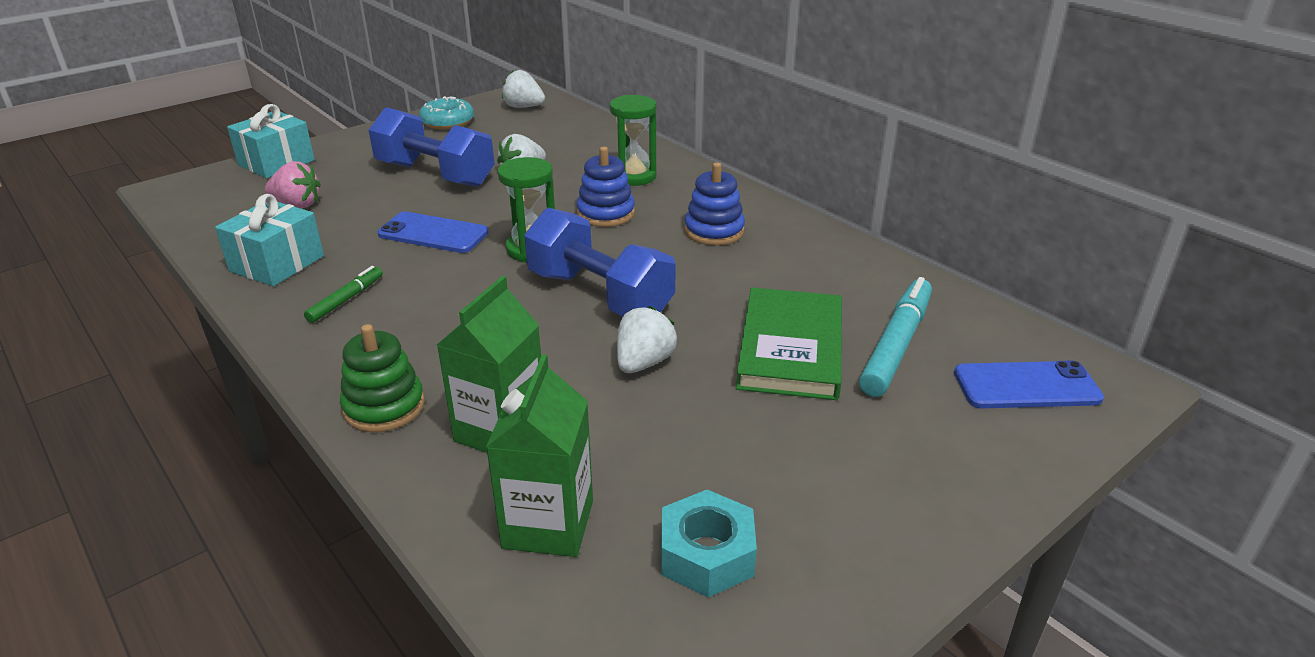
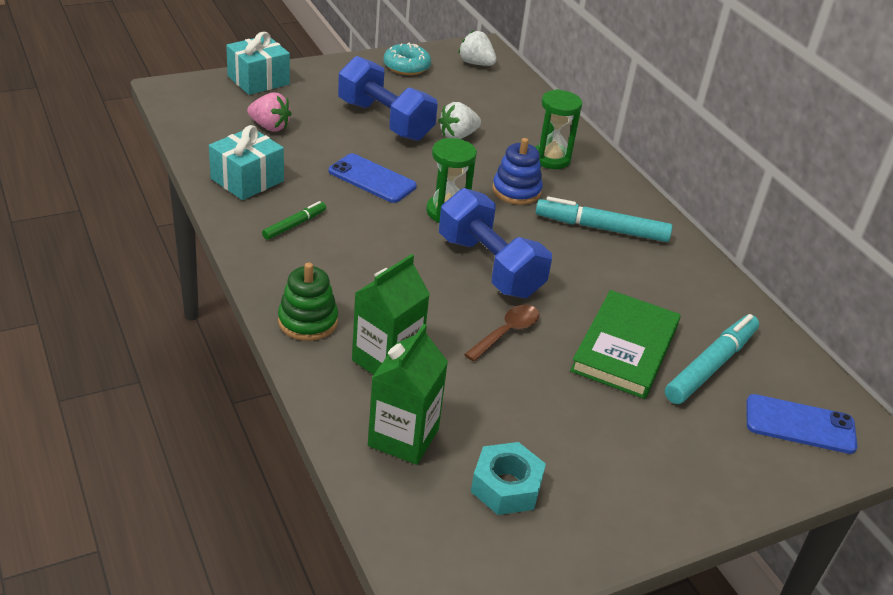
camera: 10 degrees right, 5 degrees up
(644, 363) = (507, 332): white strawberry -> brown spoon
(714, 231) = (601, 228): blue stacking toy -> turquoise marker

